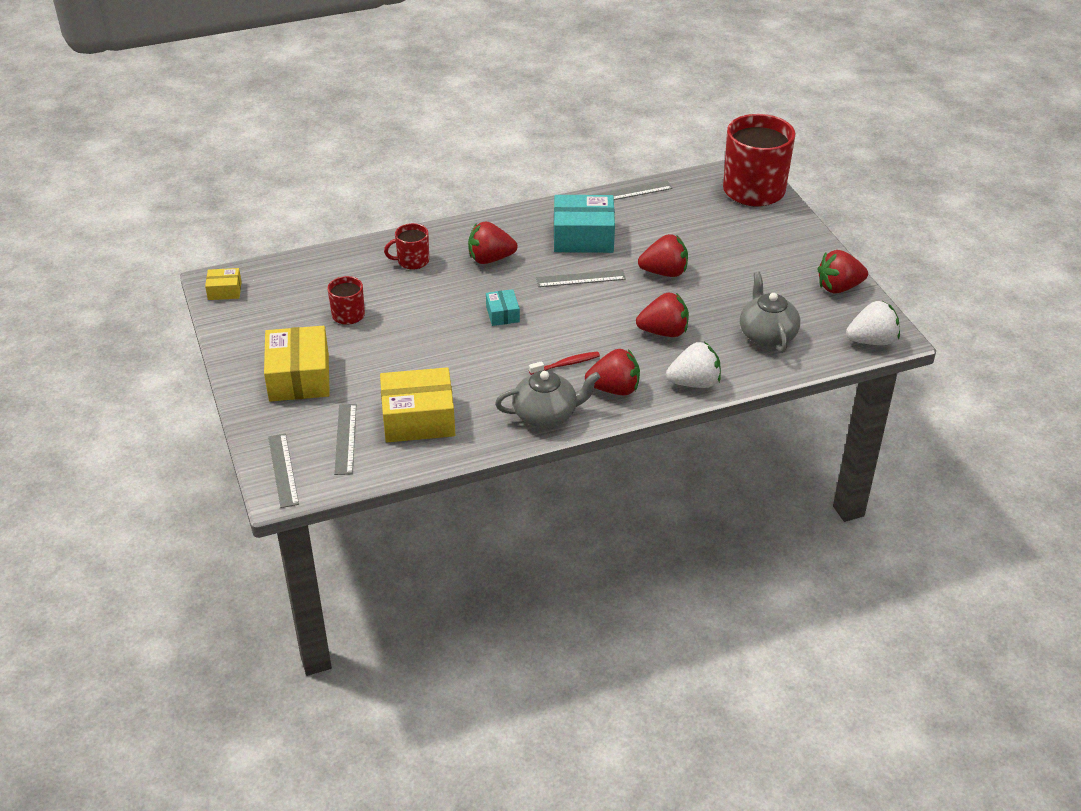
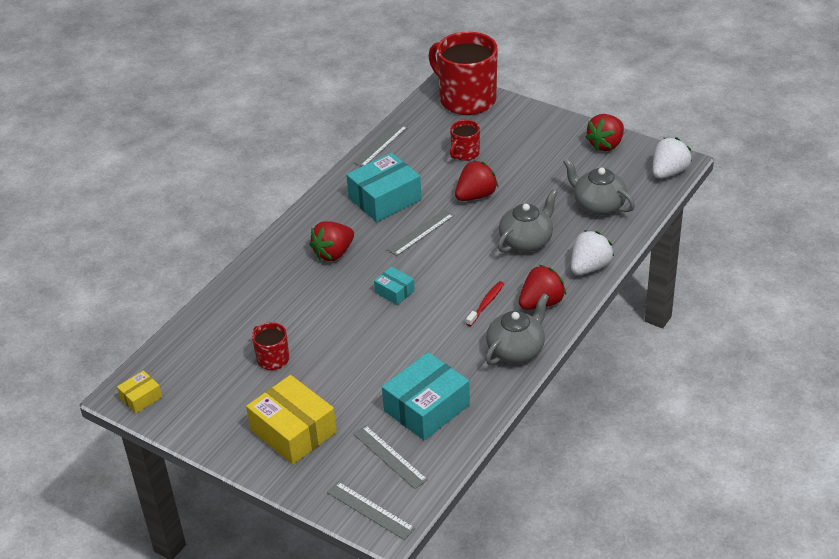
camera: 35 degrees left, 0 degrees up
(412, 261) = (272, 288): red mug -> red mug (465, 153)
(418, 418) = (426, 408): yellow box -> turquoise box
(664, 332) = (526, 241): red strawberry -> grey teapot

